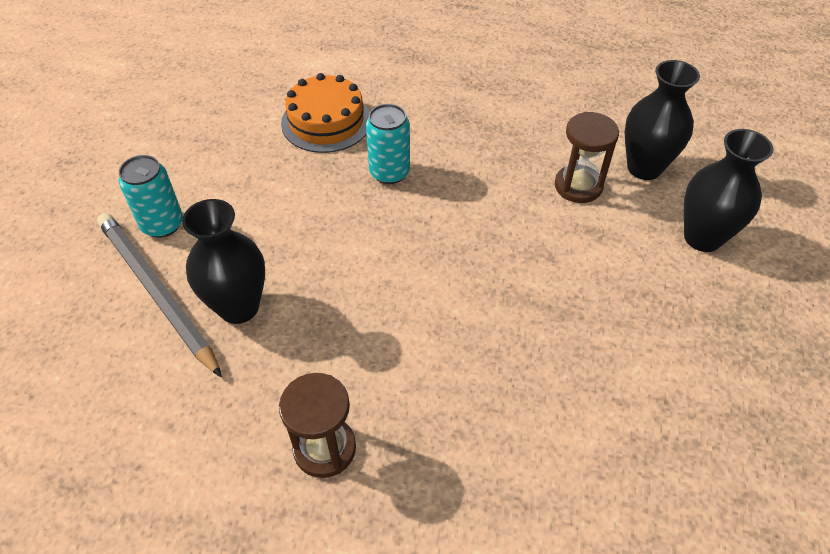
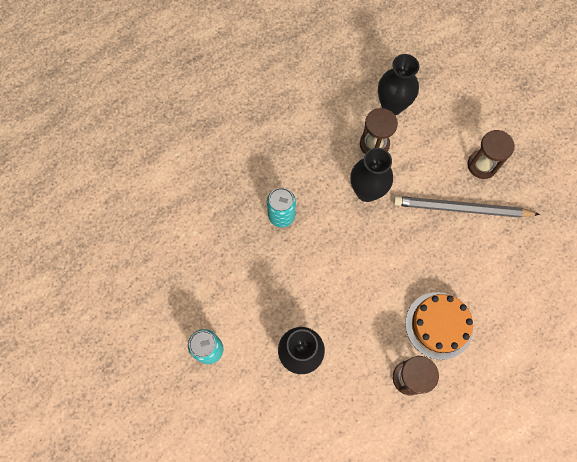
camera: 45 degrees left, 20 degrees up
(156, 292) = (254, 384): grey pencil -> grey pencil (461, 209)
(326, 121) = (213, 212): orange cake -> orange cake (439, 325)
(702, 237) = (451, 128): black vase -> black vase (367, 191)
(707, 304) = (482, 165): none -> brown hourglass

